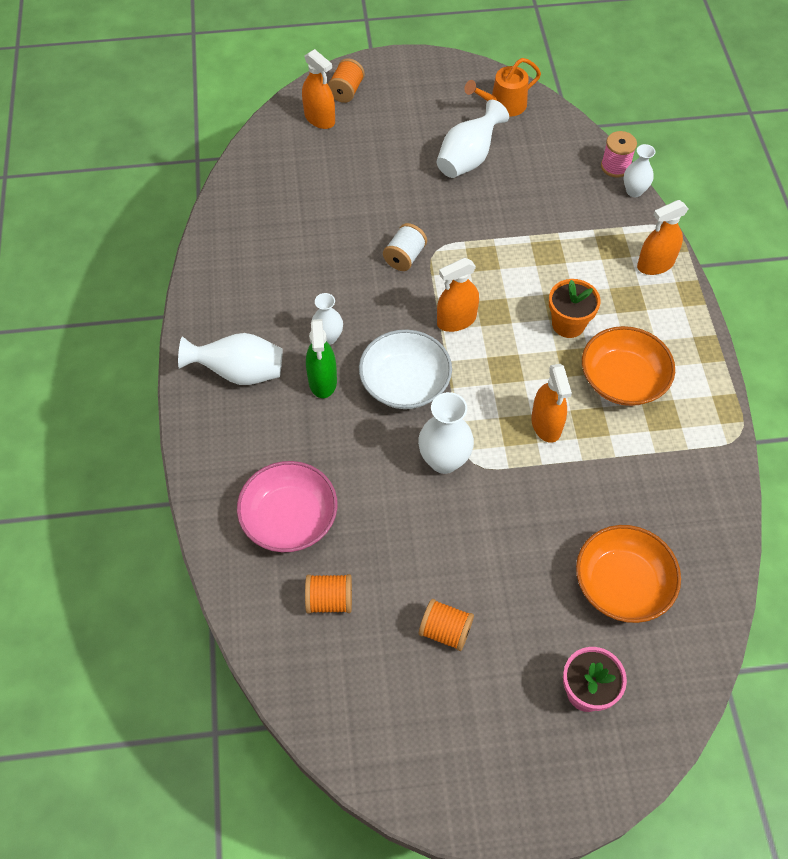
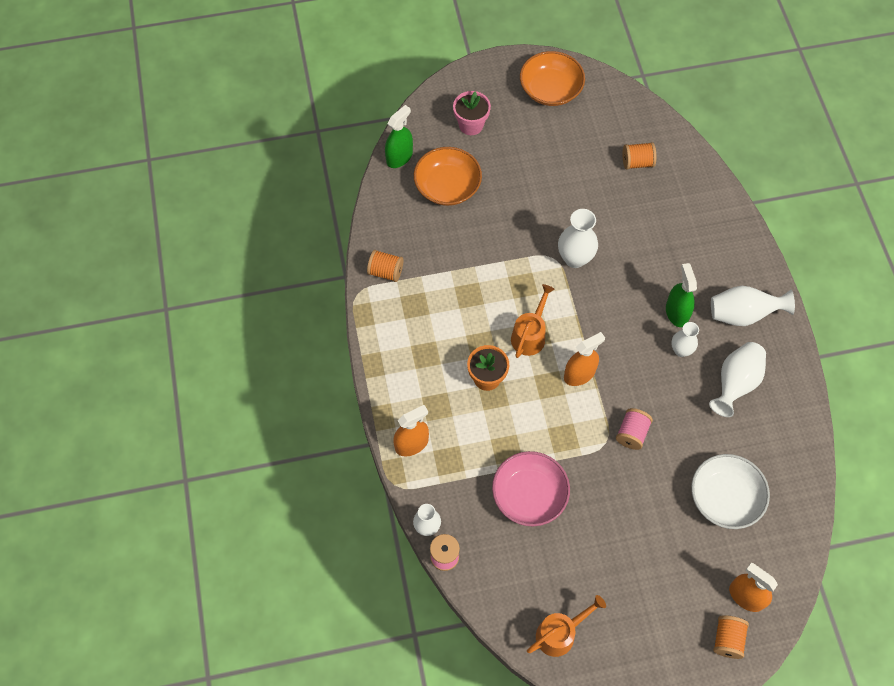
camera: 175 degrees right, 5 degrees up
(289, 518) = (676, 210): pink bowl -> pink bowl (529, 495)
(404, 257) = (632, 433): white spool -> pink spool
(405, 383) = (612, 316): white bowl -> white bowl (725, 498)
(445, 631) = (560, 151): orange spool -> orange spool (386, 272)
(468, 159) = (588, 554): white vase -> white vase (735, 383)
(512, 368) = (530, 335): none -> orange watering can
(546, 424) = (502, 291): orange spray bottle -> none
(622, 379) = (443, 332): orange bowl -> orange bowl (550, 89)
(699, 640) = (399, 157): none -> green spray bottle

